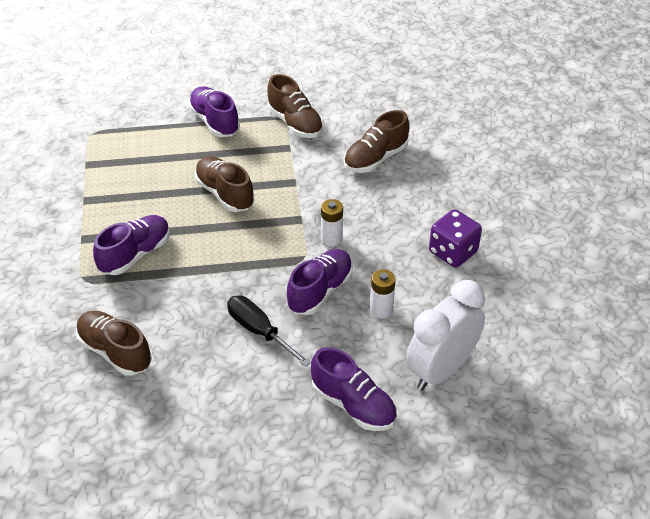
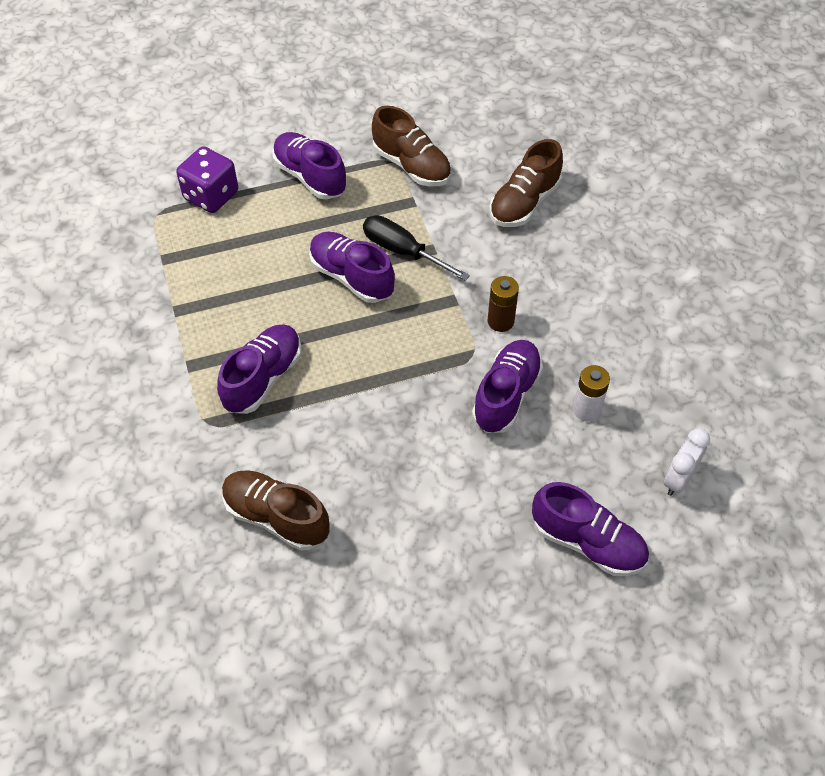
camera: 10 degrees left, 10 degrees up
(225, 194) = (351, 277): brown shoe -> purple shoe
(259, 331) = (448, 461): black screwdriver -> black screwdriver (403, 251)
(331, 239) = (500, 321): white battery -> brown battery
(441, 370) = (678, 479): white clock -> white clock, size x0.52
(453, 252) = (651, 319): purple dice -> purple dice (211, 195)

